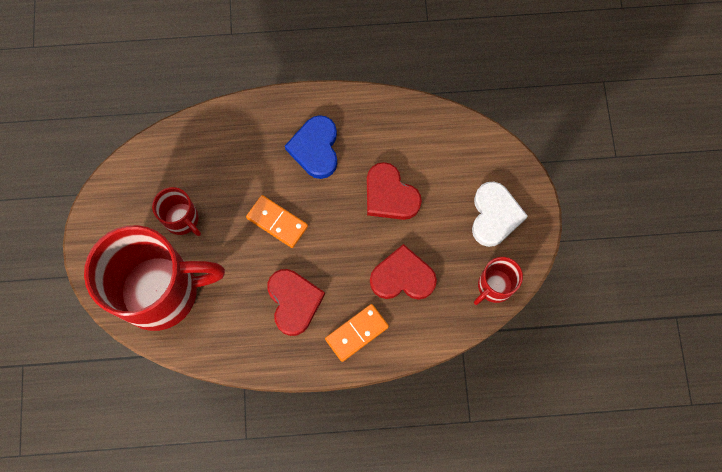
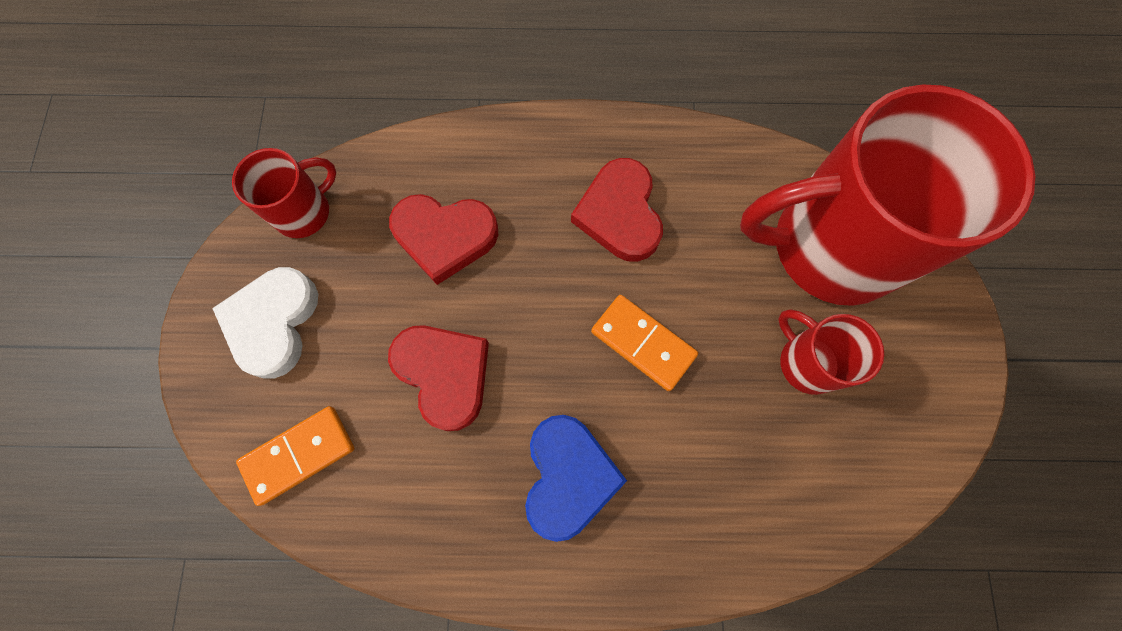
camera: 175 degrees left, 0 degrees up
(356, 333) = (527, 163): orange domino -> orange domino (299, 455)

